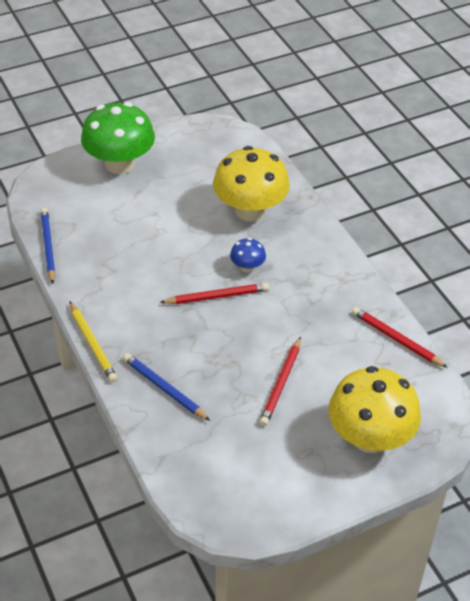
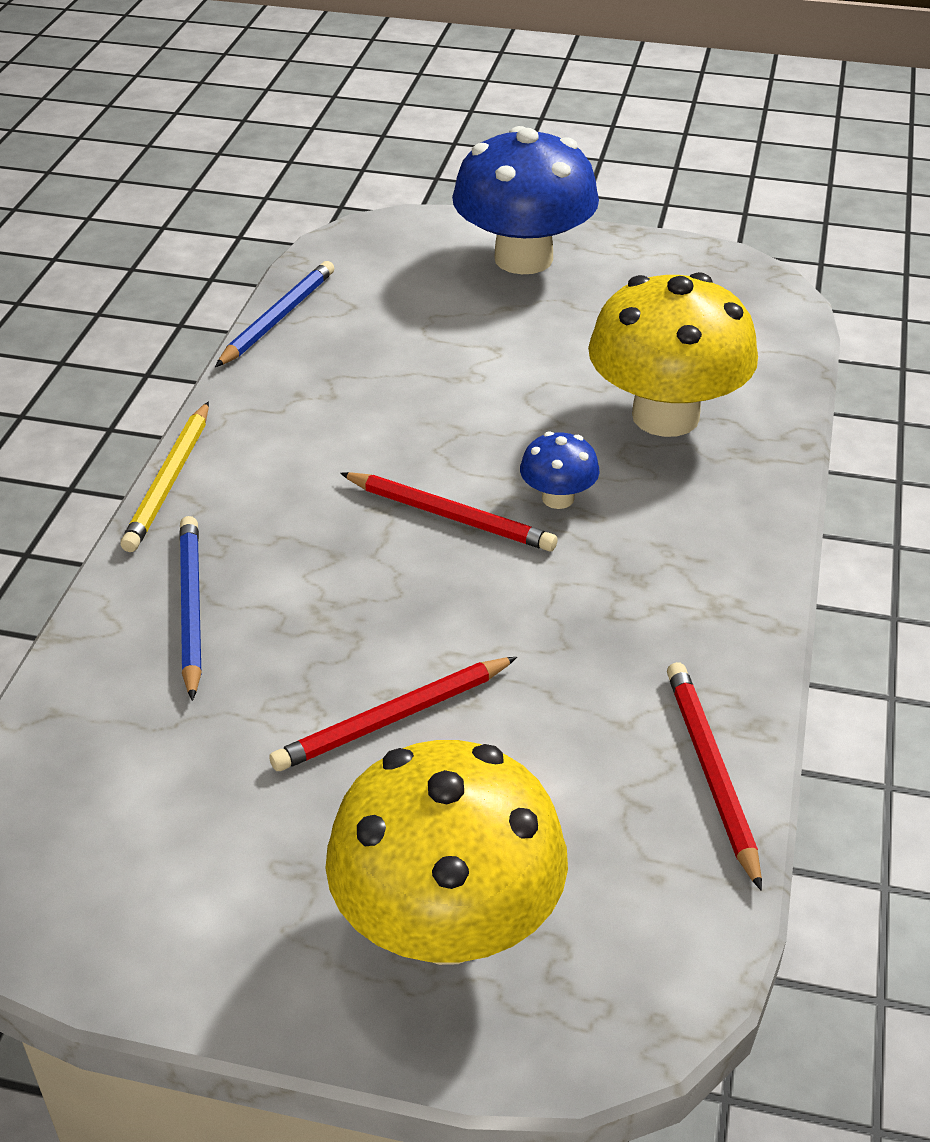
camera: 40 degrees right, 5 degrees down
(120, 164) = (523, 258): green mushroom -> blue mushroom

